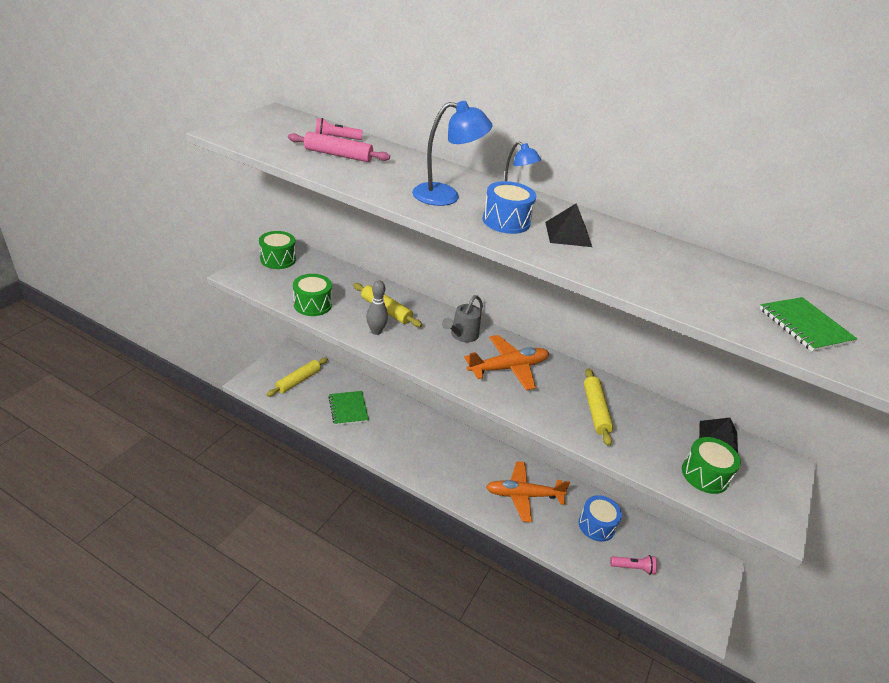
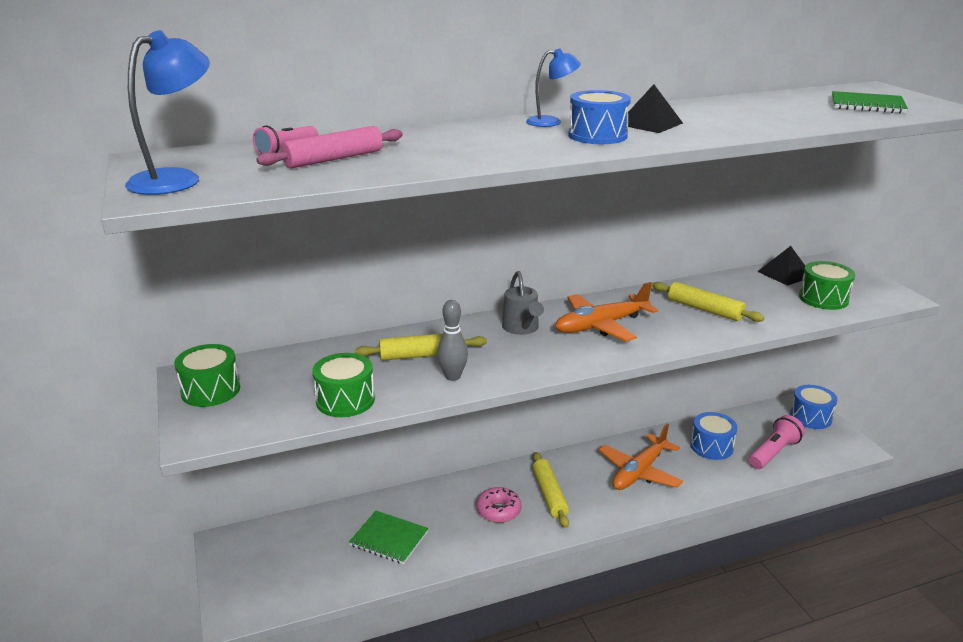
camera: 45 degrees left, 10 degrees down
(298, 381) = (288, 561): yellow rolling pin -> yellow rolling pin (549, 495)
(415, 443) = (498, 511): none -> pink donut
(446, 196) = (511, 142): blue lamp -> blue lamp (177, 179)
(508, 368) = (601, 325): orange plane -> orange plane turned 135 degrees counterclockwise
(633, 567) = (773, 452): pink flashlight -> pink flashlight, size x1.51
(709, 577) = (810, 417): none -> blue drum

